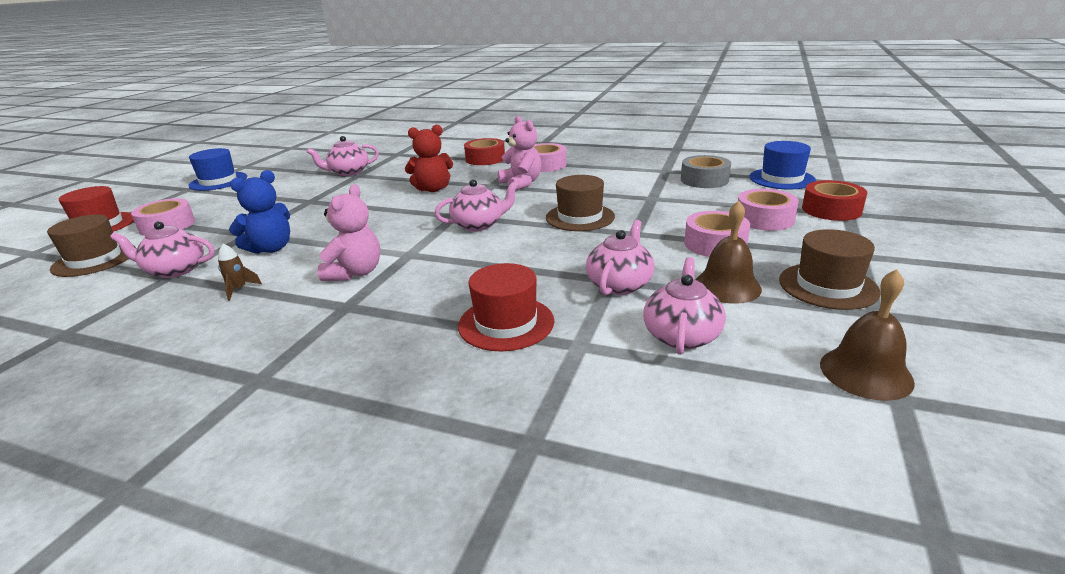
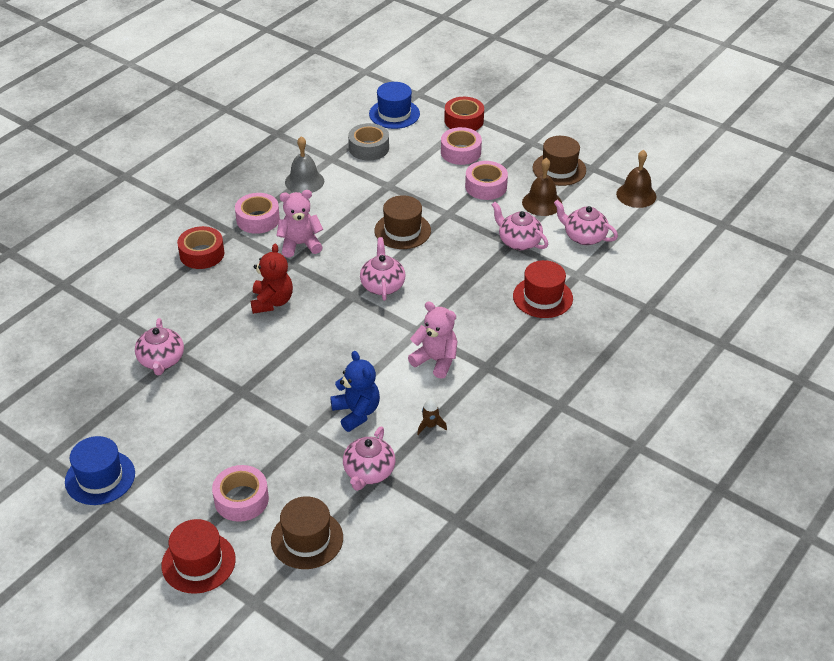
camera: 75 degrees left, 15 degrees up
(617, 168) = (304, 181): none -> grey bell

